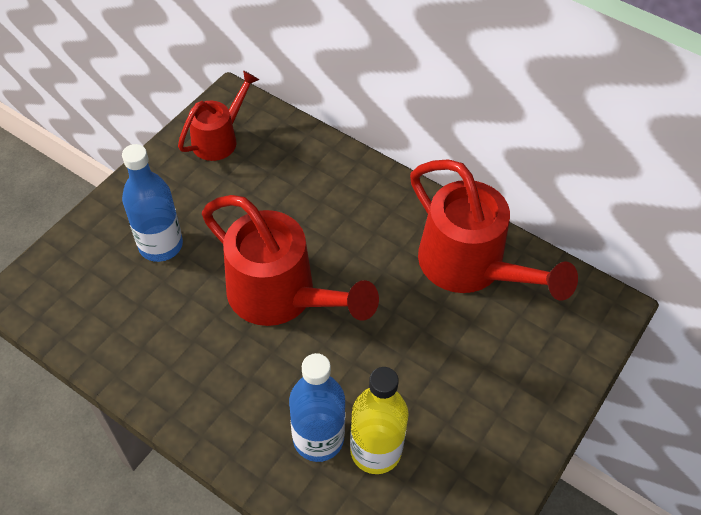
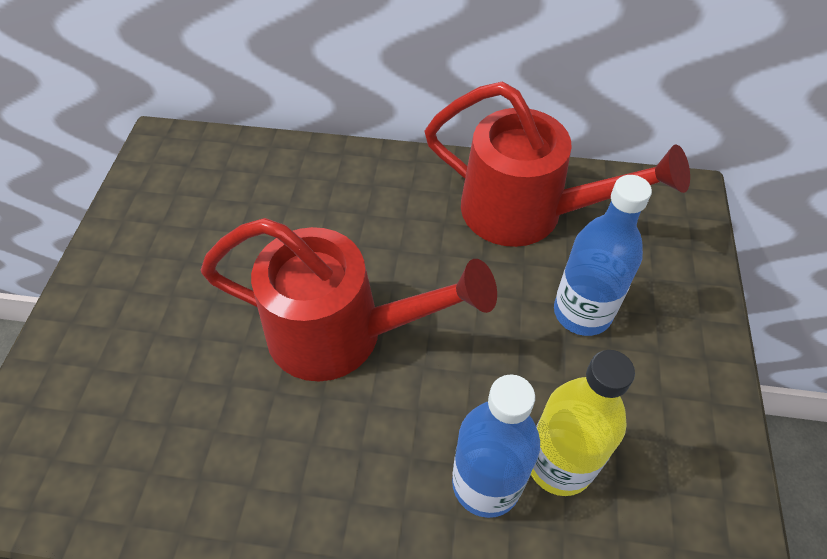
camera: 25 degrees left, 0 degrees up
(160, 245) = (158, 338): blue bottle -> blue bottle (582, 312)
(220, 139) = (169, 188): red watering can -> none

